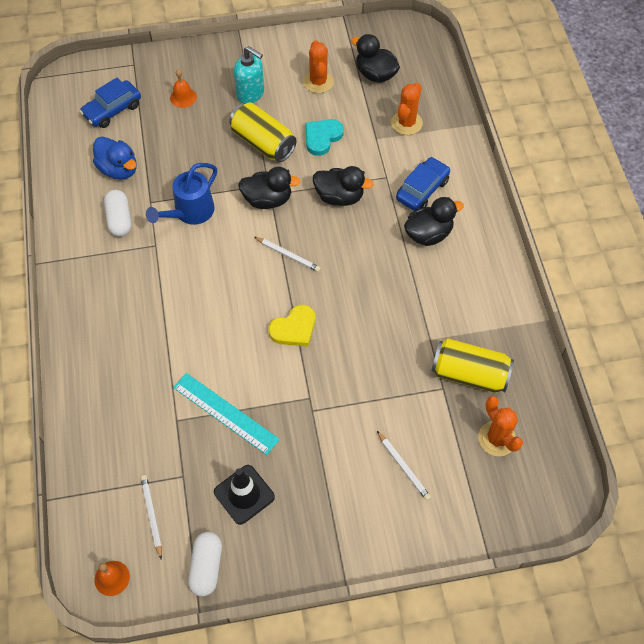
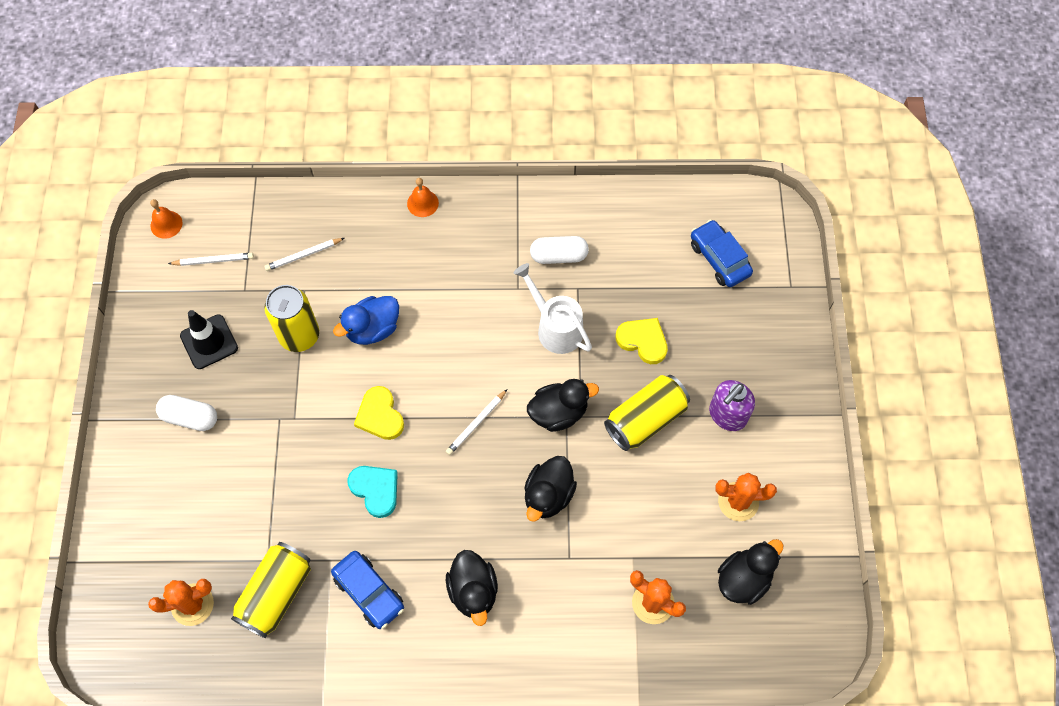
camera: 100 degrees right, 5 degrees up
(119, 169) = (629, 259): blue duck -> blue duck (372, 329)
(183, 97) = (730, 337): orange bell -> orange bell (422, 203)
(189, 213) = (555, 327): blue watering can -> white watering can
(194, 152) = (643, 341): none -> yellow heart
(206, 567) = (150, 301): white capsule -> white capsule (190, 417)
(225, 413) = (299, 335): turquoise ruler -> yellow can
(250, 94) = (727, 415): turquoise soap dispenser -> purple soap dispenser
(268, 199) = (558, 413): black duck -> black duck turned 120 degrees counterclockwise
(322, 137) = (643, 490): turquoise heart -> turquoise heart (375, 490)
(403, 467) = (190, 498): white pencil -> white pencil (303, 255)
(422, 190) = (541, 599): blue car -> blue car (369, 592)

